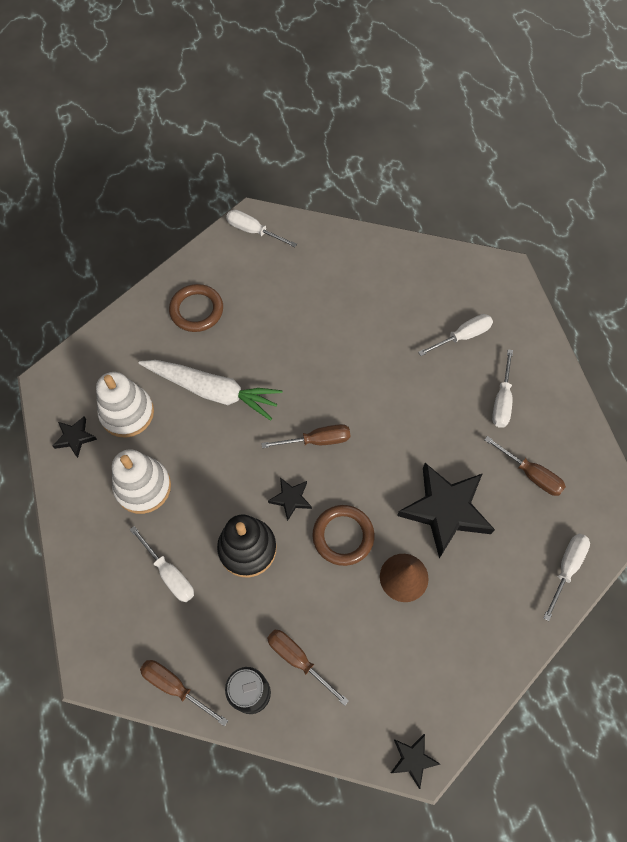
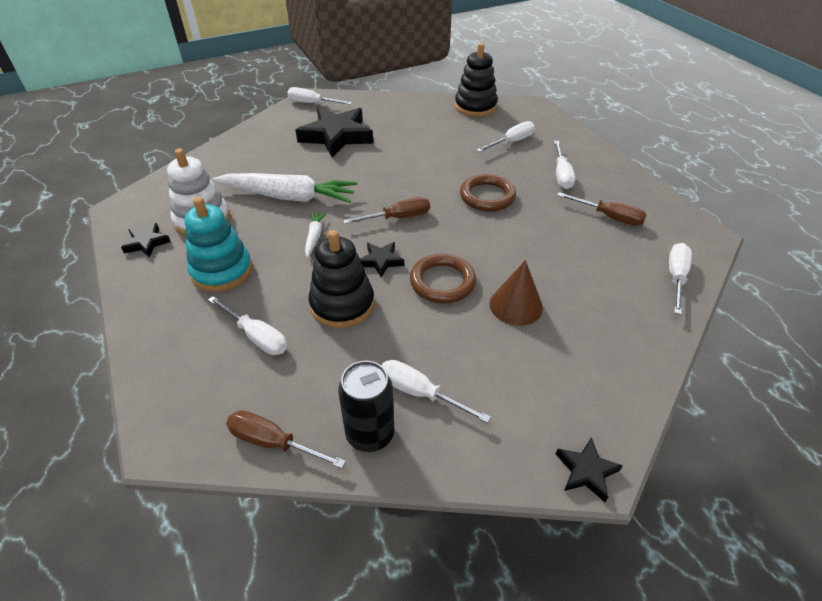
camera: 10 degrees left, 20 degrees down
(143, 487) = (222, 271): white stacking toy -> turquoise stacking toy
(196, 310) = (267, 150): brown ring -> brown ring (487, 196)
(232, 455) = (314, 237): none -> white carrot
(298, 660) = (419, 393): brown screwdriver -> white screwdriver
(438, 264) = (475, 106): none -> black stacking toy
(445, 510) = (539, 250): black star -> black star (336, 136)

